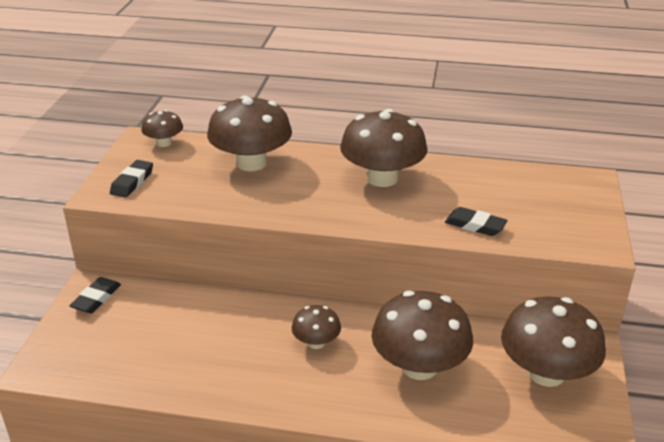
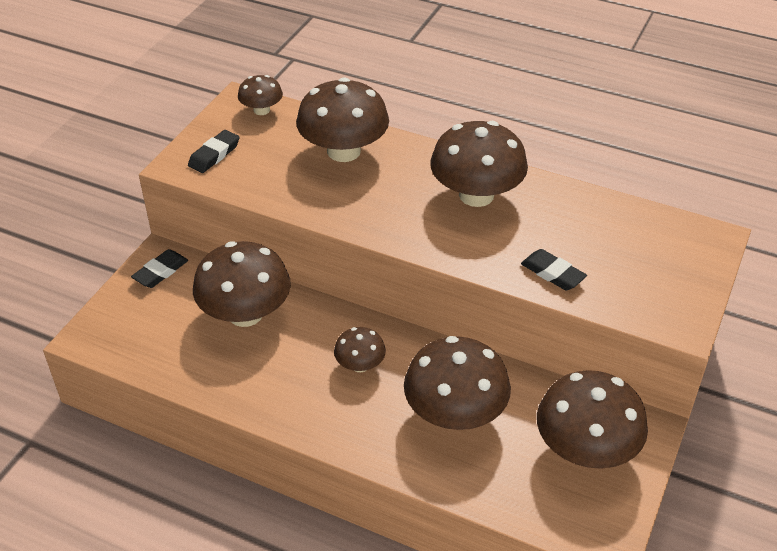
camera: 15 degrees right, 10 degrees up
(191, 319) = (245, 313): none -> brown mushroom

